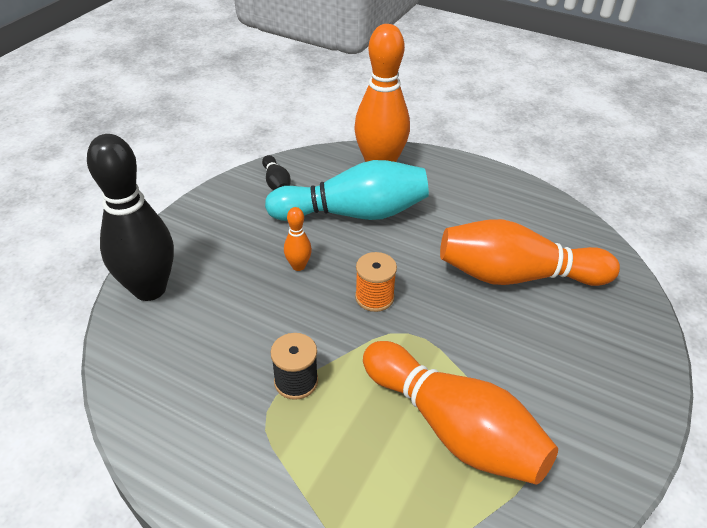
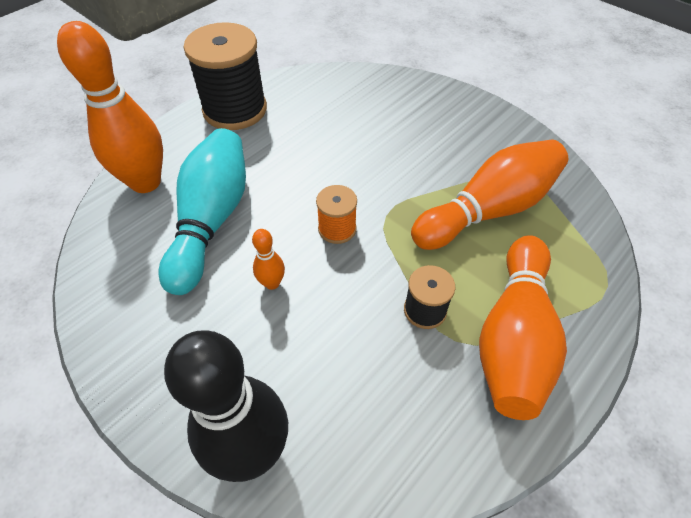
camera: 75 degrees left, 10 degrees up
(276, 183) = (119, 282): black bowling pin -> none
(499, 192) = (235, 109): none -> black spool
(517, 276) = (343, 130): orange bowling pin -> orange bowling pin (513, 337)

